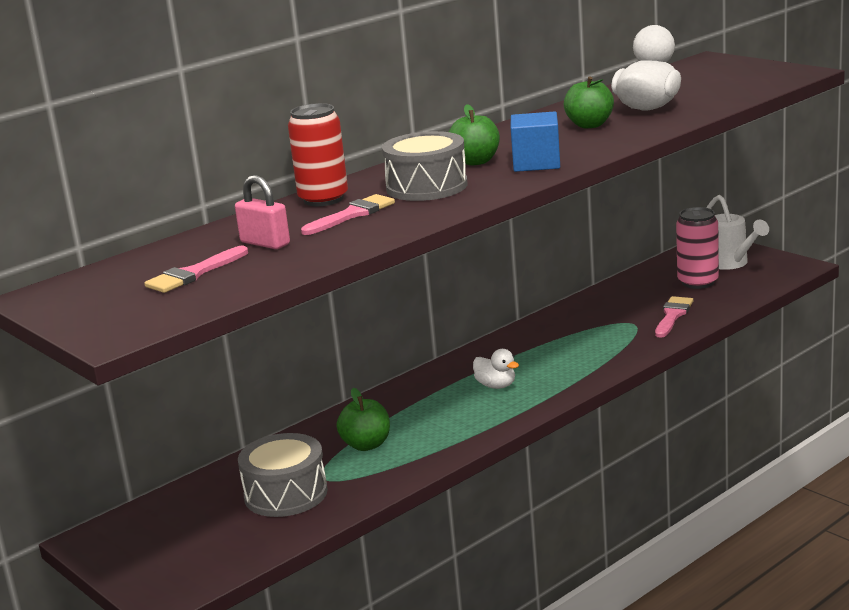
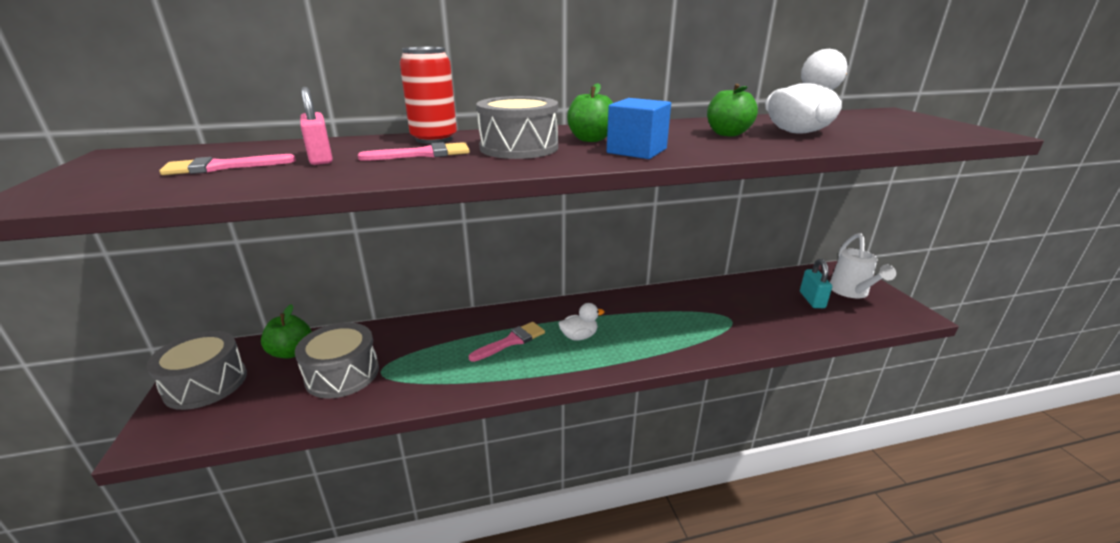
camera: 25 degrees right, 5 degrees up
(143, 552) = (206, 384): none -> grey drum
(366, 445) = (440, 352): green apple -> green apple (291, 352)
(496, 386) = (579, 336): white duck -> white duck turned 90 degrees counterclockwise
(673, 315) = (770, 324): pink brush -> pink brush (511, 341)
(698, 282) = (812, 300): pink can -> turquoise padlock

